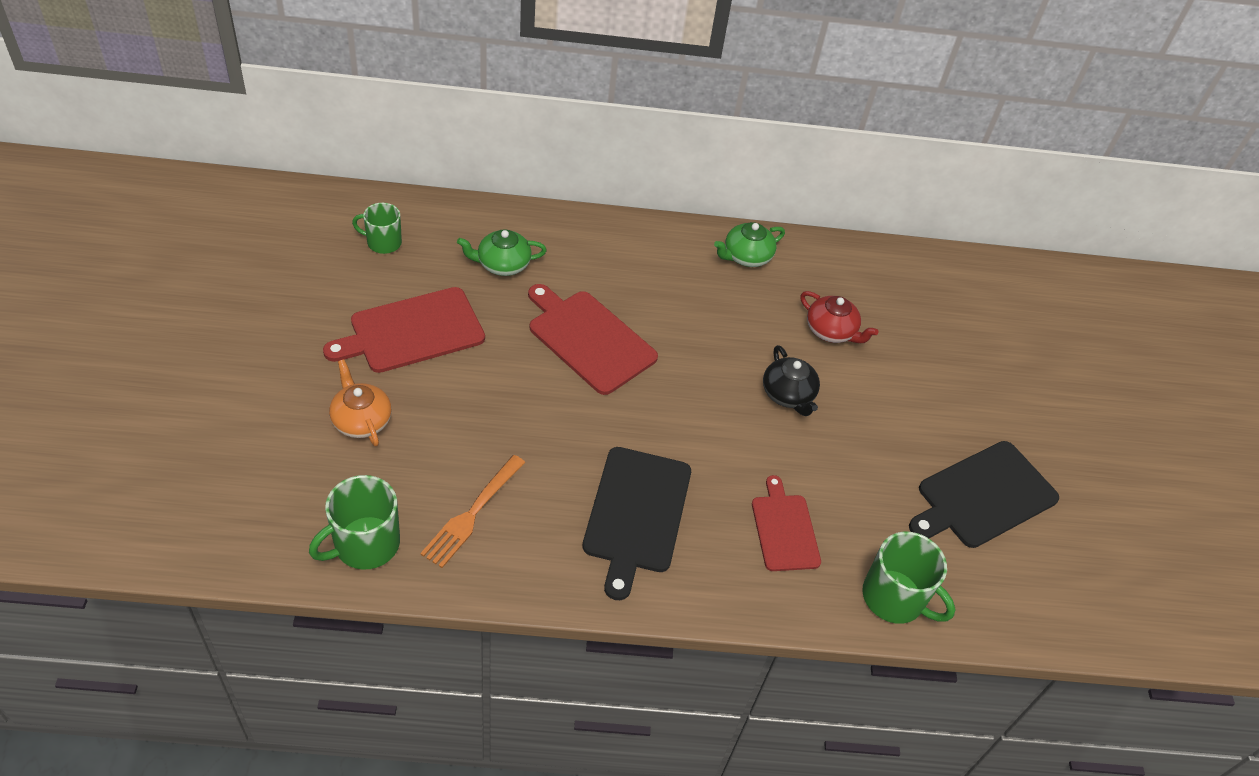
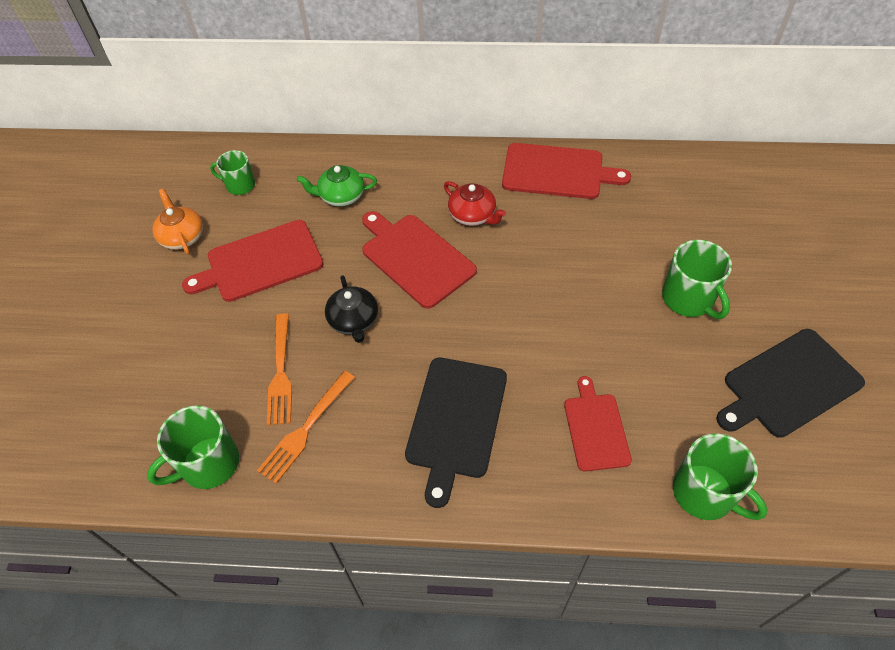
camera: 10 degrees right, 5 degrees up
(361, 420) = (212, 346): orange teapot -> orange teapot (182, 236)
(441, 453) = (280, 372): none -> orange fork
(746, 256) = (557, 172): green teapot -> red cutting board
(788, 395) = (597, 297): black teapot -> black teapot (354, 321)
(831, 331) = (636, 234): red teapot -> red teapot (473, 215)
(884, 403) = (688, 299): none -> green mug

